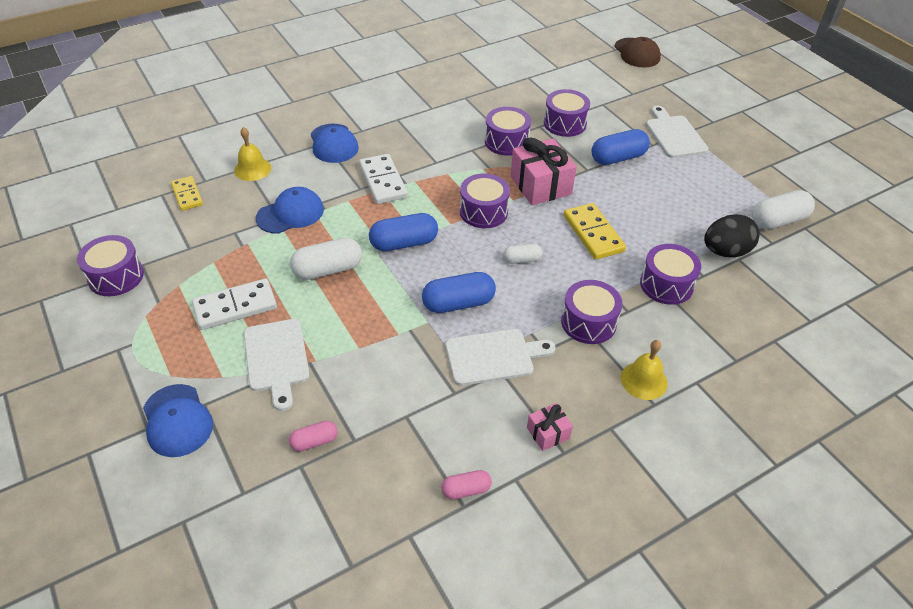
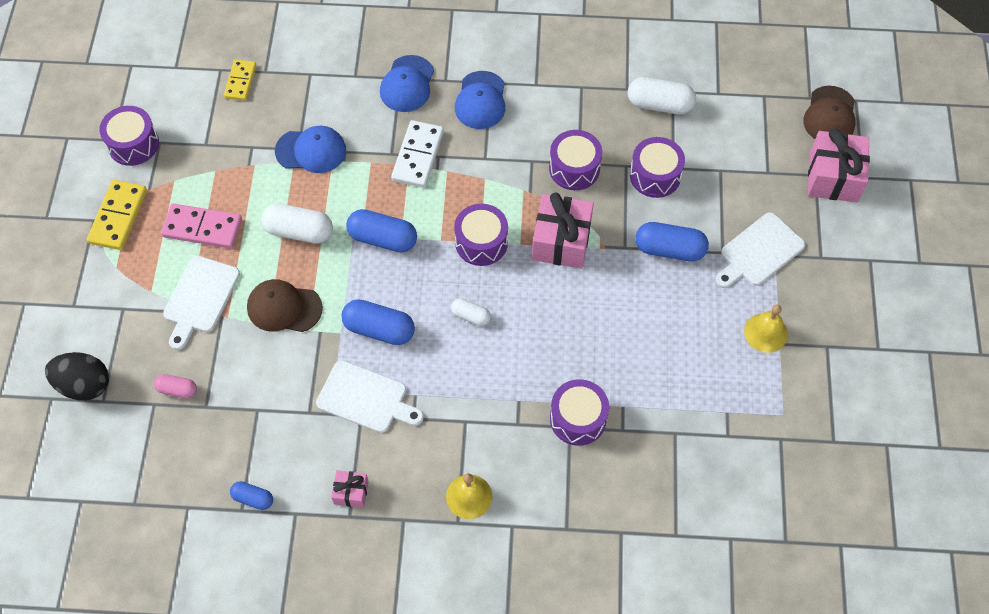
camera: 35 degrees right, 15 degrees up
(177, 420) = (97, 312): blue cap -> blue cap (480, 100)
(235, 306) = (202, 228): white domino -> pink domino
(252, 169) = (314, 78): yellow bell -> yellow bell (765, 332)
(362, 328) = (284, 308): none -> brown cap
(466, 490) = (253, 498): pink capsule -> blue capsule
(588, 322) = (473, 414): purple drum -> none
(593, 233) = (561, 325): yellow domino -> yellow domino (118, 217)
(673, 80) = (833, 177): none -> pink gift
(674, 135) = (759, 252): white cutting board -> white cutting board turned 150 degrees counterclockwise
(725, 251) = (670, 418): black egg -> black egg (84, 385)
(778, 221) = (761, 415): white capsule -> white capsule (659, 105)

